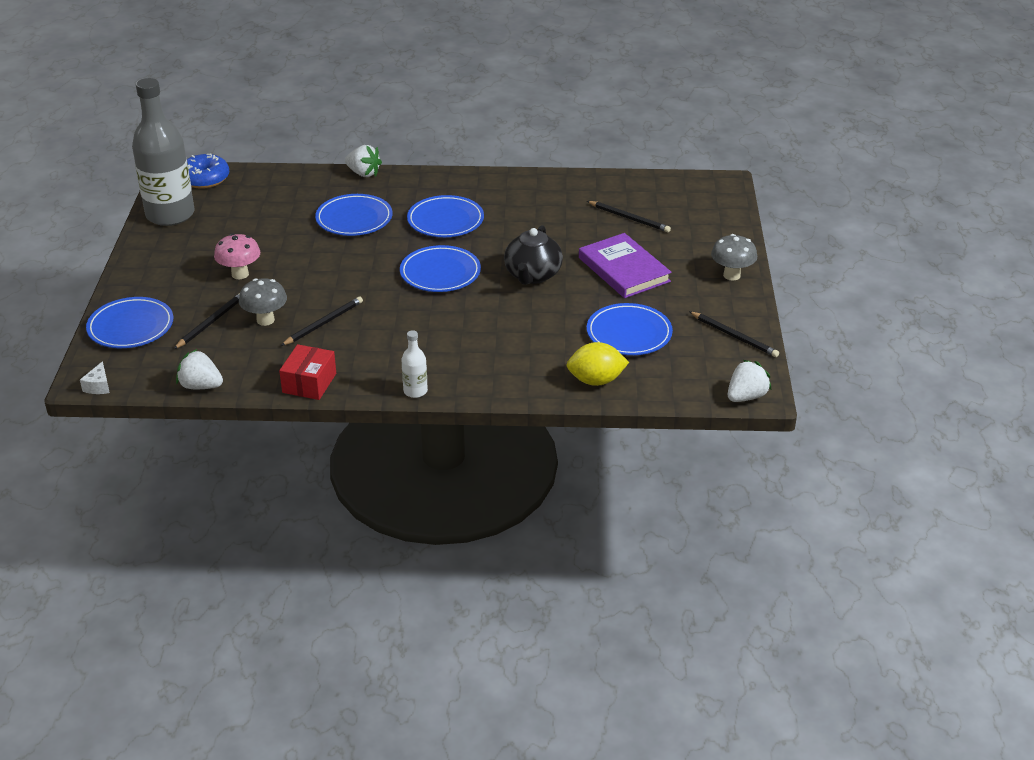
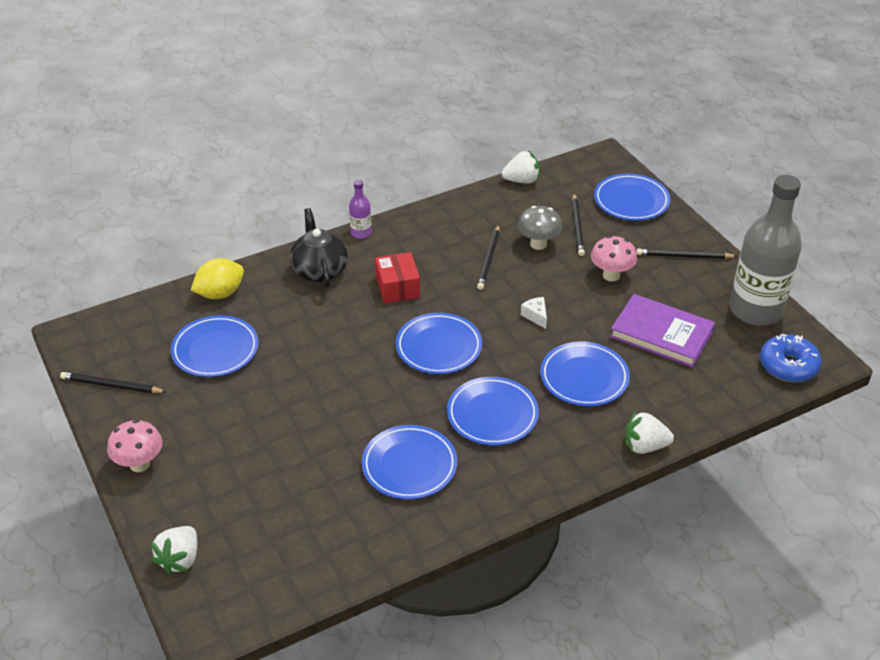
camera: 150 degrees right, 5 degrees up
(98, 386) = (590, 156): white cheese -> white cheese (536, 316)
(309, 383) = (447, 210): red box -> red box (397, 287)
(415, 391) = (361, 233): white bottle -> purple bottle
(532, 213) = (409, 465): none -> blue plate
(532, 275) = (348, 380): black teapot -> black teapot (319, 270)
(624, 270) = (260, 425): purple book -> purple book (661, 334)
(629, 218) = (295, 505): black pencil -> black pencil (684, 256)
(731, 275) = (140, 464): grey mushroom -> pink mushroom
(746, 396) = (81, 326): white strawberry -> white strawberry (180, 559)

